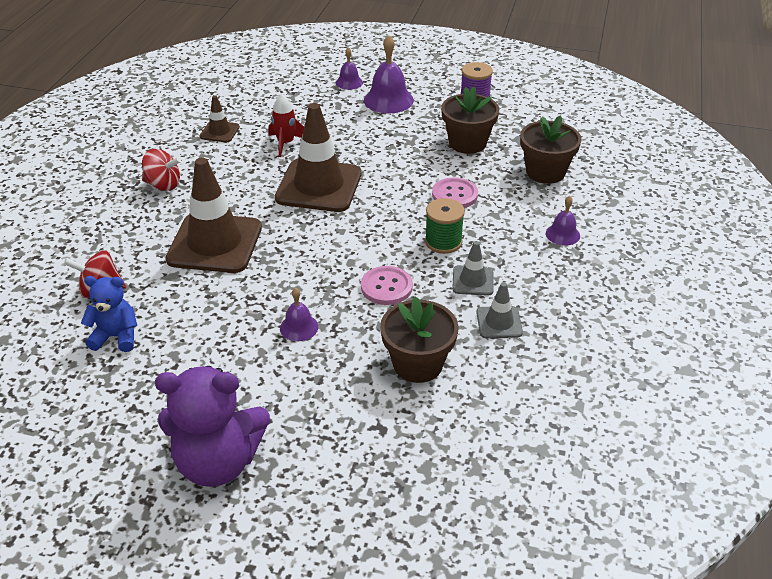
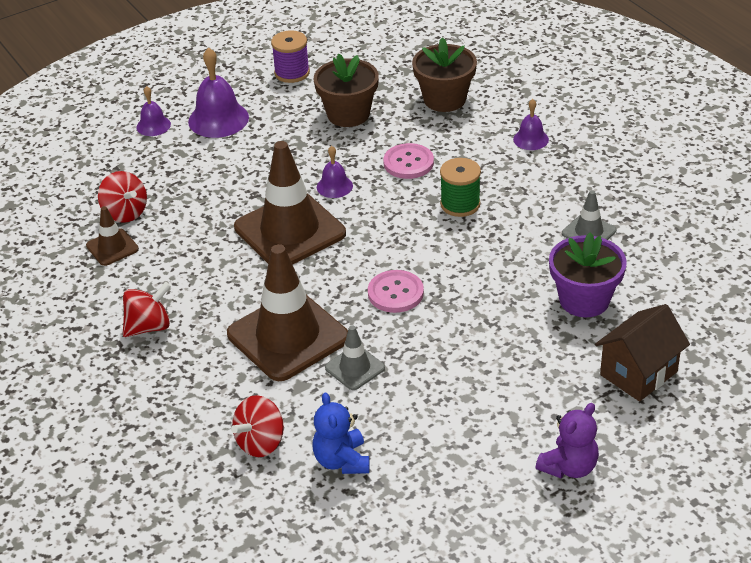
camera: 45 degrees left, 0 degrees up
(116, 336) = (342, 461): blue teddy bear -> blue teddy bear turned 60 degrees counterclockwise
(218, 462) = (569, 467): purple teddy bear -> purple teddy bear, size x0.58
(256, 118) = (125, 213): none -> red spinning top
(286, 143) = (195, 216): red rocket -> none
(299, 327) = (465, 342): purple bell -> purple bell (334, 186)
(368, 444) = (638, 373): none -> brown house
(386, 287) = (476, 266): pink button -> pink button (395, 293)
(418, 364) = (584, 300): brown flower pot -> purple flower pot
(473, 281) = (526, 217): grey traffic cone -> grey traffic cone (355, 368)

